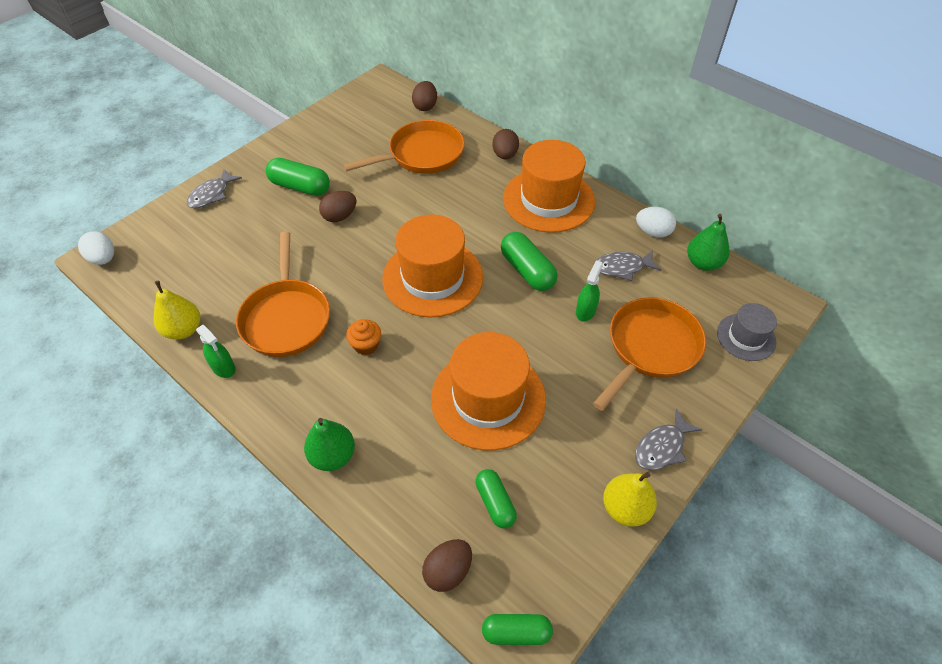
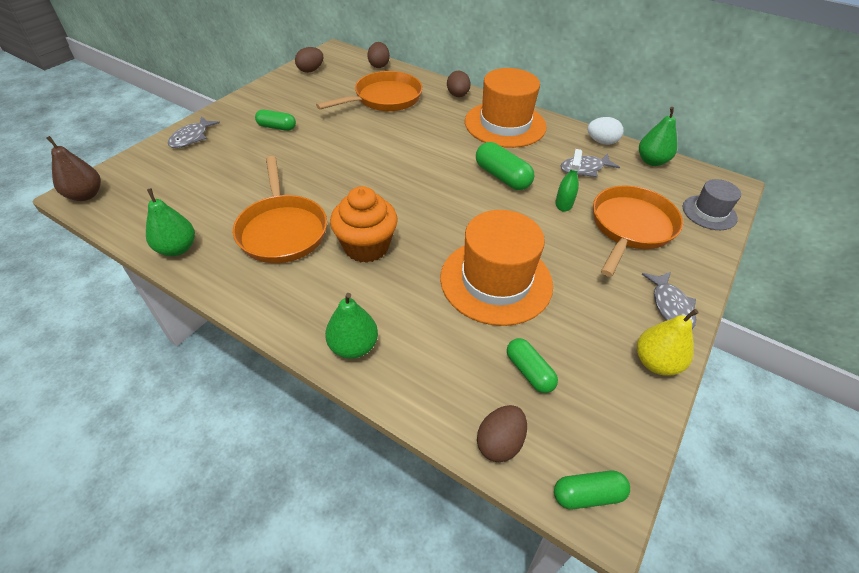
camera: 10 degrees left, 5 degrees down
(103, 259) = (86, 195): white egg -> brown pear
(183, 330) = (177, 248): yellow pear -> green pear
(223, 367) = (224, 278): green spray bottle -> none
(300, 187) = (277, 127): green capsule -> green capsule, size x0.66
(340, 216) = (319, 147): brown egg -> brown egg (311, 70)
(366, 345) = (366, 247): orange cupcake -> orange cupcake, size x1.90
(432, 277) = (417, 188): orange hat -> none
(662, 447) = (670, 306): grey fish -> grey fish turned 45 degrees counterclockwise

